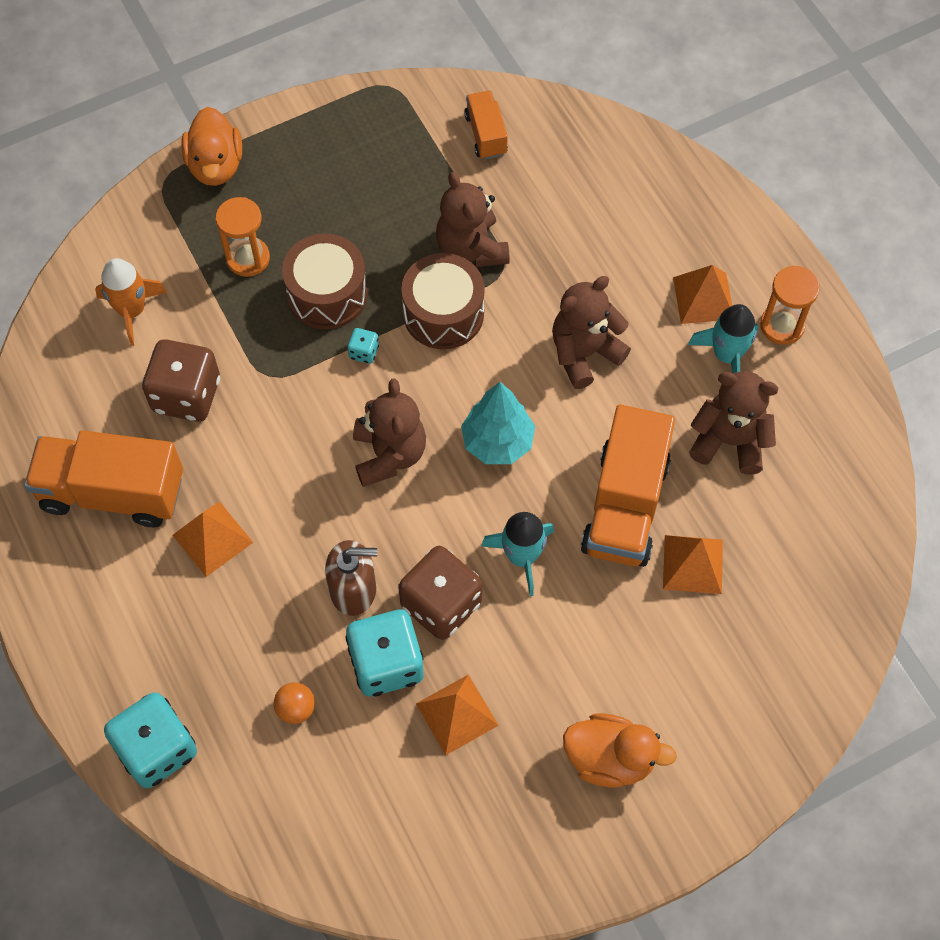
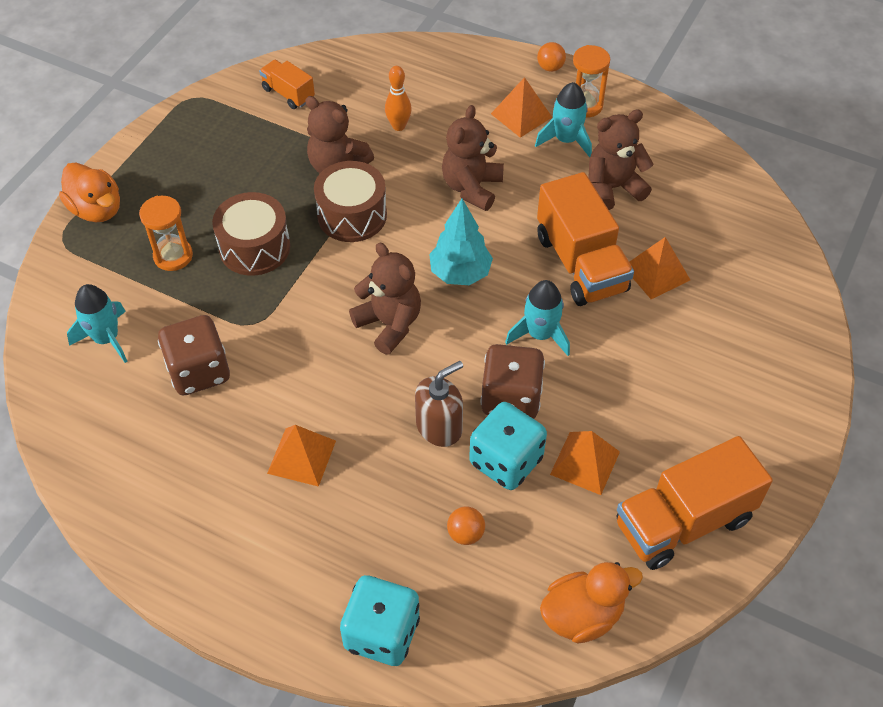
camera: 35 degrees left, 10 degrees down
(112, 492) = (193, 472): orange truck -> orange truck (683, 521)
(132, 311) = (106, 339): orange rocket -> turquoise rocket
(364, 352) = (314, 269): turquoise dice -> none
(567, 237) = (398, 126): none -> orange bowling pin
(610, 758) = (712, 424): orange duck -> orange duck (582, 615)
(782, 257) = (550, 67): none -> orange ball

